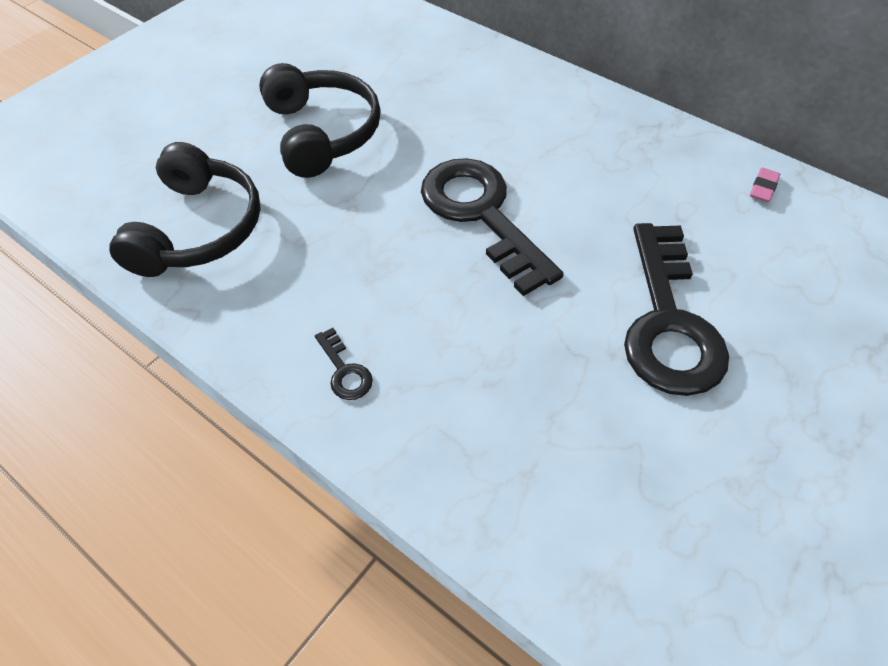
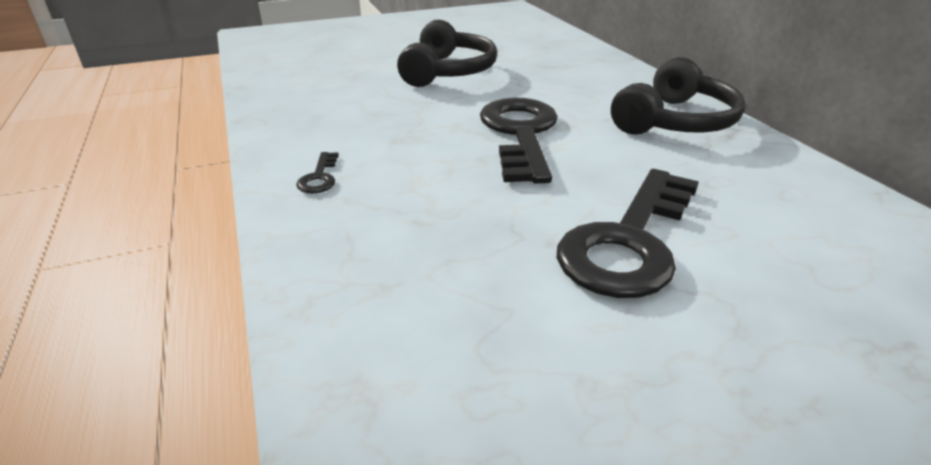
camera: 30 degrees right, 20 degrees down
(198, 229) = (315, 90): black headphones -> black headphones (674, 121)
(763, 188) = (823, 190): pink eraser -> none

